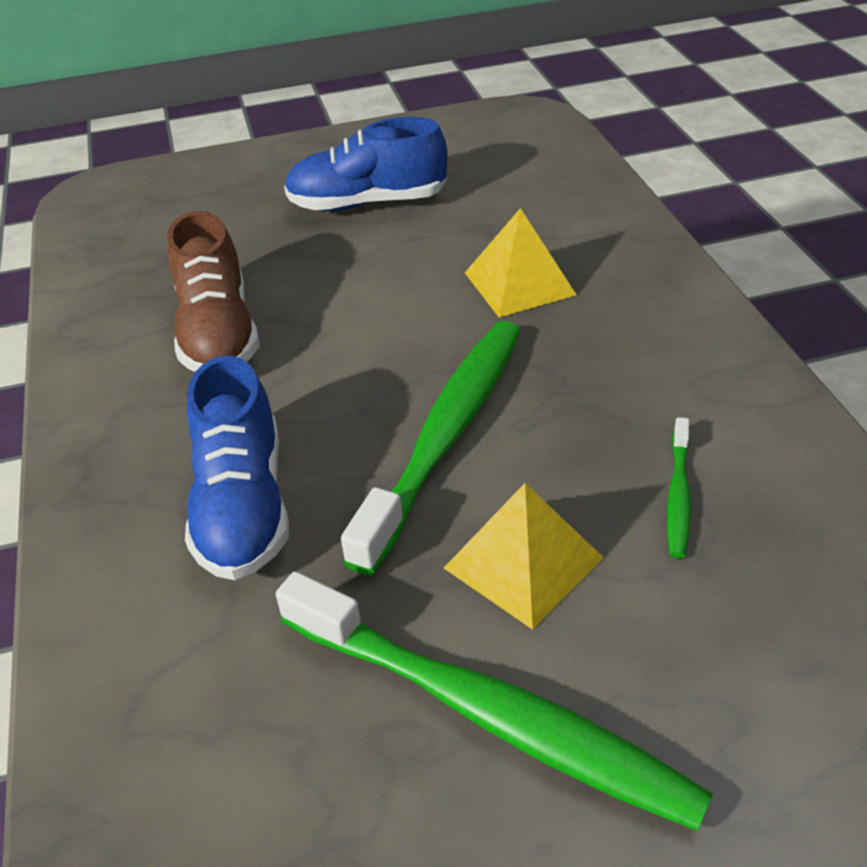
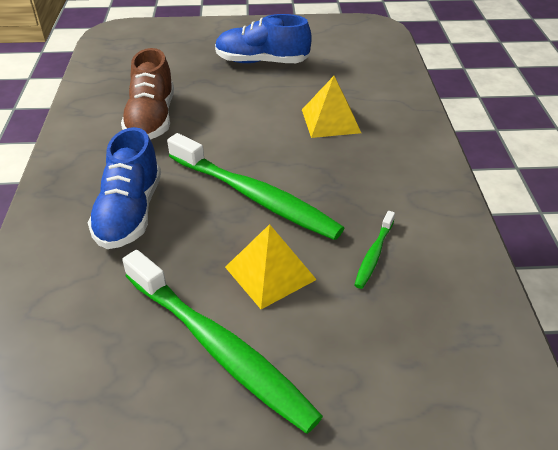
camera: 10 degrees right, 0 degrees up
(446, 435) = (255, 196): green toothbrush -> green toothbrush turned 90 degrees clockwise

